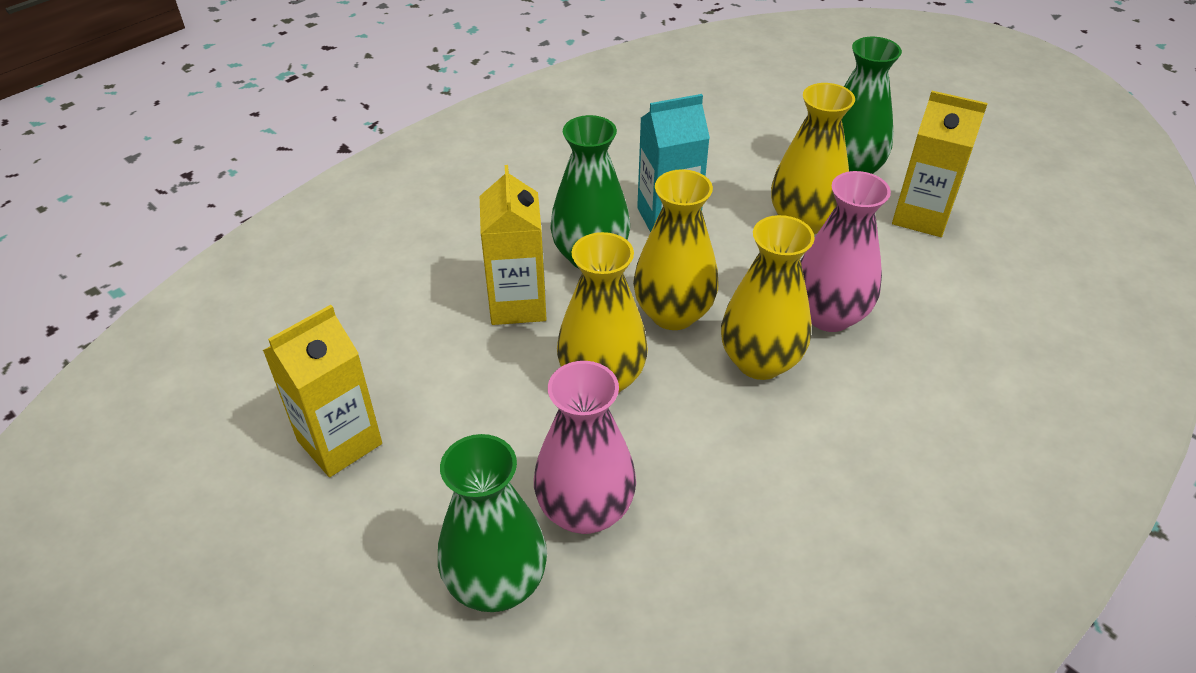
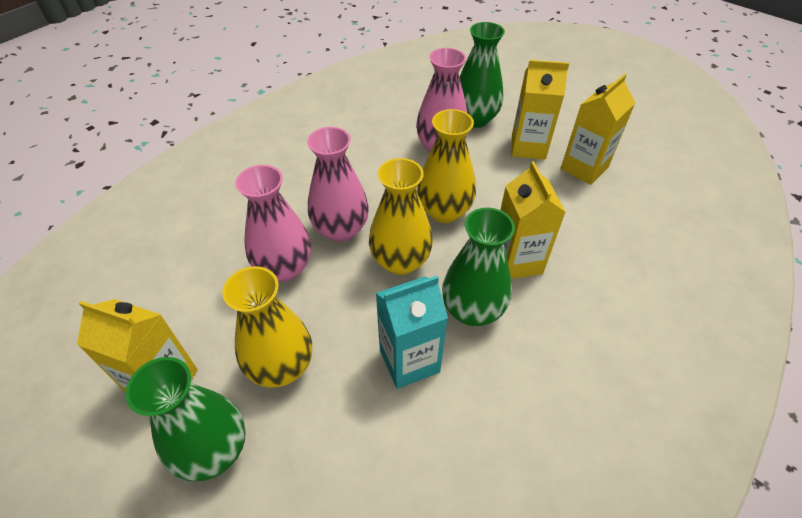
camera: 175 degrees right, 5 degrees up
(416, 497) = (528, 147): none -> yellow carton
(760, 361) = (341, 229): yellow vase -> pink vase

